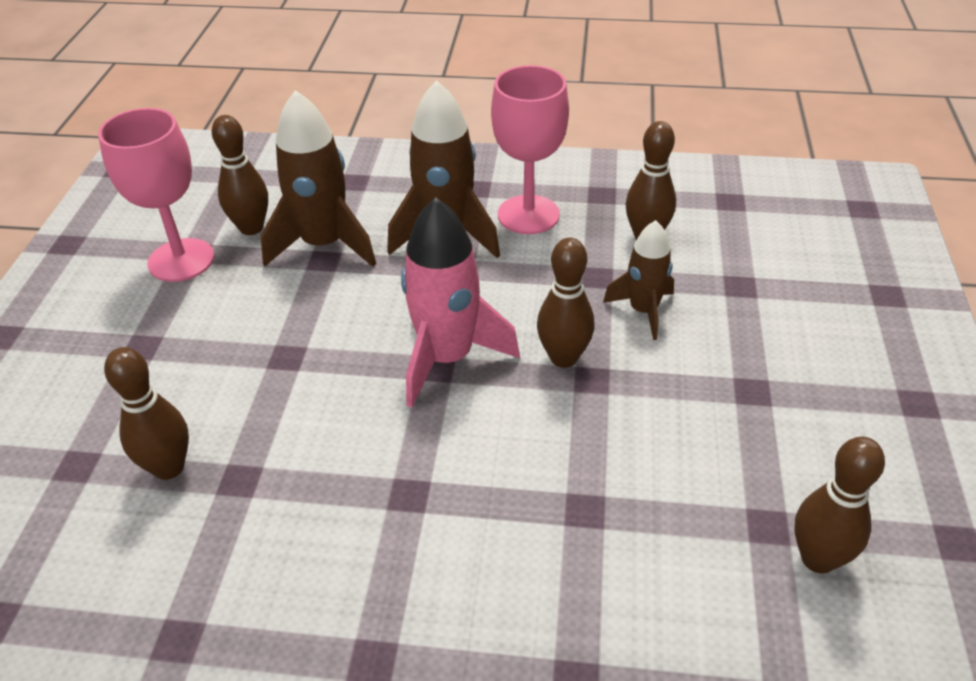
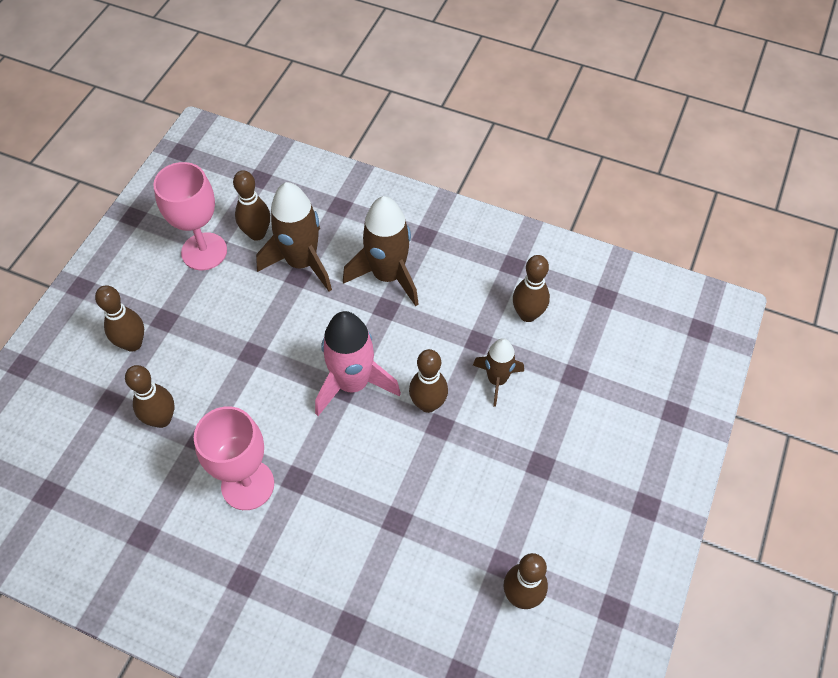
camera: 15 degrees right, 15 degrees up
(99, 384) = (133, 343): none -> brown bowling pin
(528, 215) = (452, 271): pink goblet -> pink goblet (247, 485)

